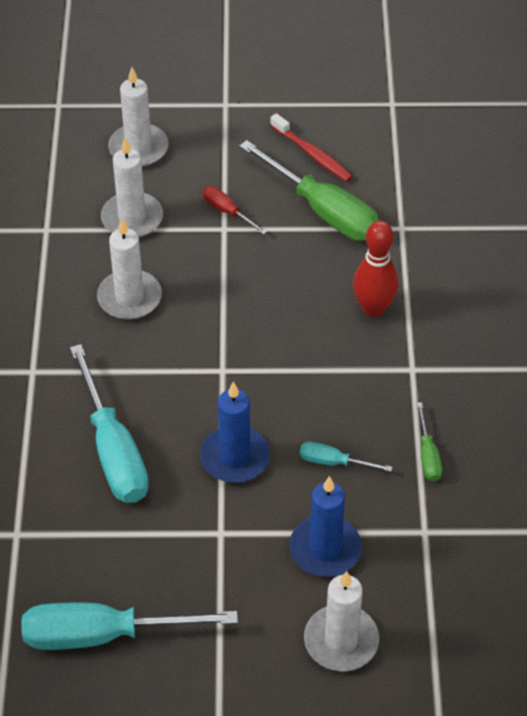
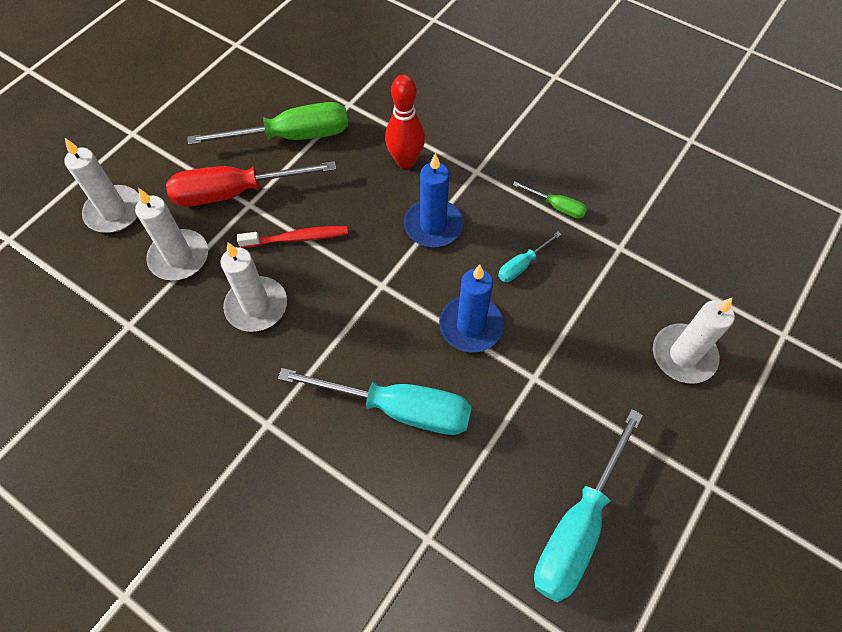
camera: 55 degrees left, 10 degrees up
(227, 212) = (235, 192): red screwdriver -> red screwdriver, size x2.13
(312, 154) = (234, 112): red toothbrush -> red toothbrush (297, 238)
(325, 549) = (595, 317): blue candle -> blue candle (433, 225)

